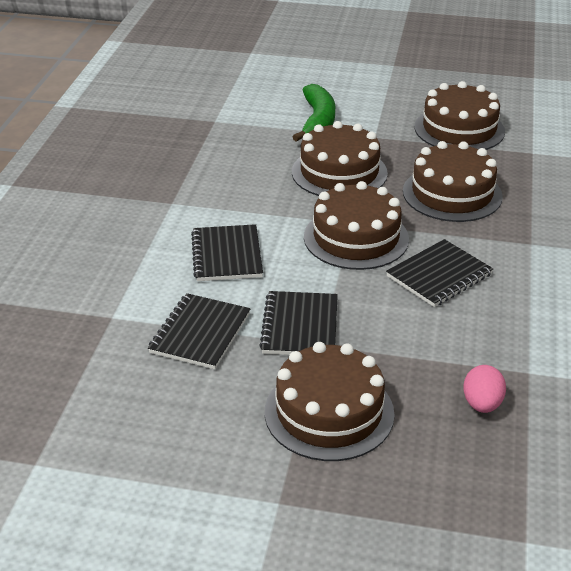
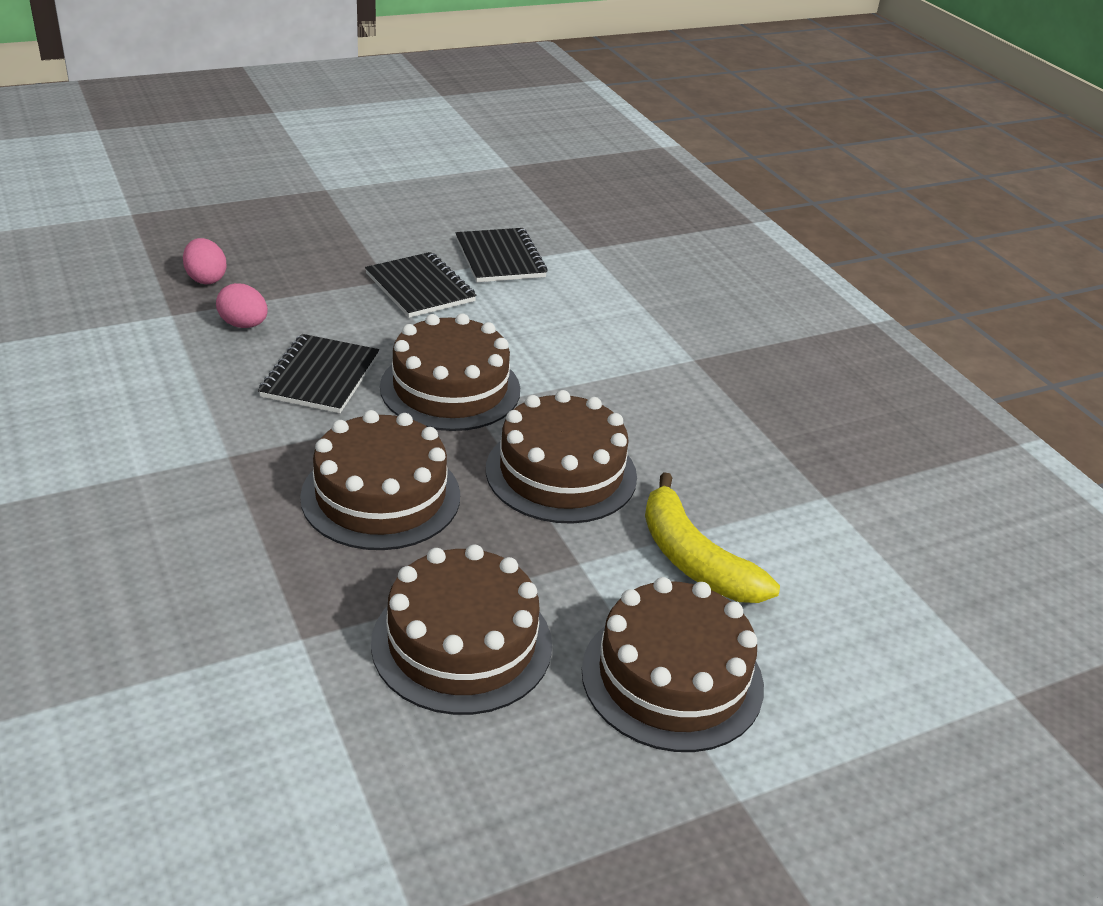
camera: 140 degrees right, 0 degrees up
(227, 255) = (562, 325): black notebook -> none
(318, 121) = (693, 559): green banana -> yellow banana
(329, 412) = (335, 239): brown cake -> brown cake (672, 677)
(472, 339) = (244, 325): none -> pink egg

